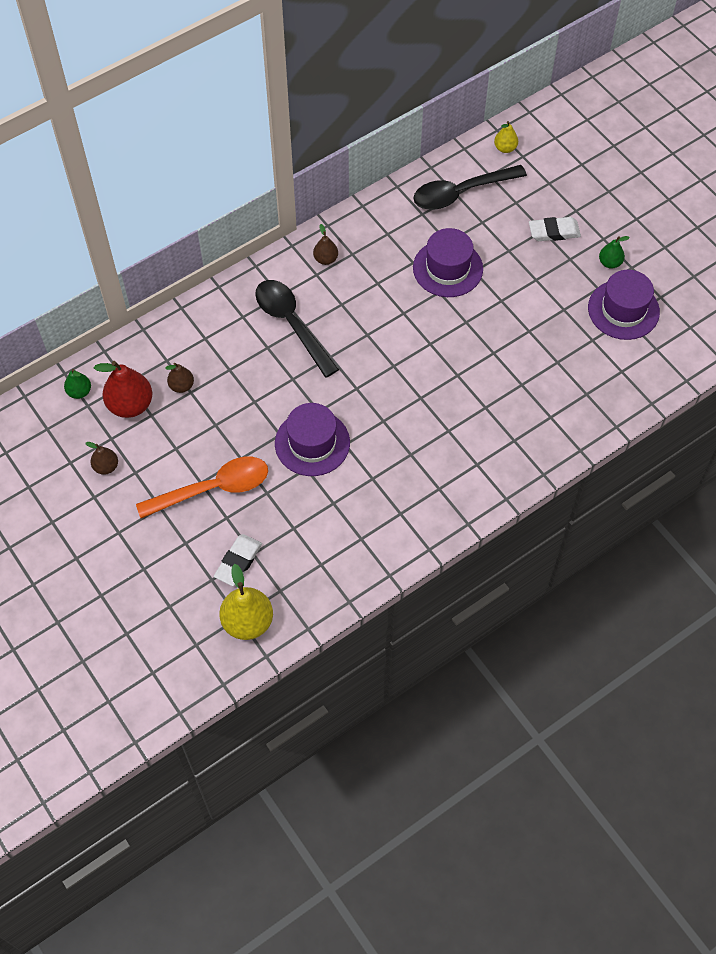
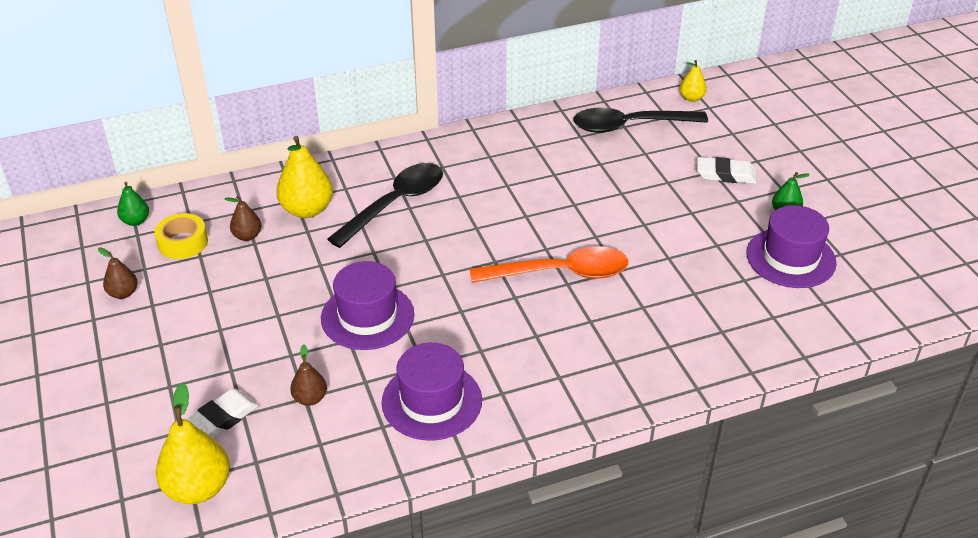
camera: 15 degrees right, 20 degrees down
(130, 405) = (183, 242): red pear -> yellow tape
(213, 488) = (231, 338): orange spoon -> orange spoon (560, 273)
(220, 347) = (307, 210): none -> yellow pear
(291, 324) = (395, 204): black spoon -> black spoon turned 60 degrees clockwise
(326, 259) = (458, 156): brown pear -> brown pear (310, 398)
(447, 268) = (591, 186): purple hat -> purple hat (432, 401)

